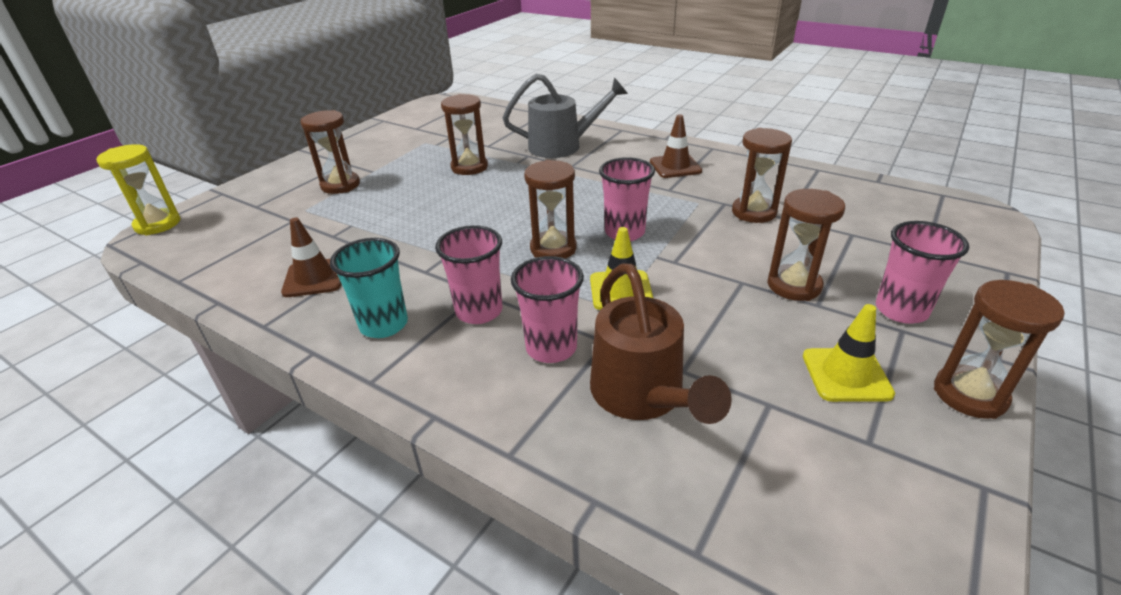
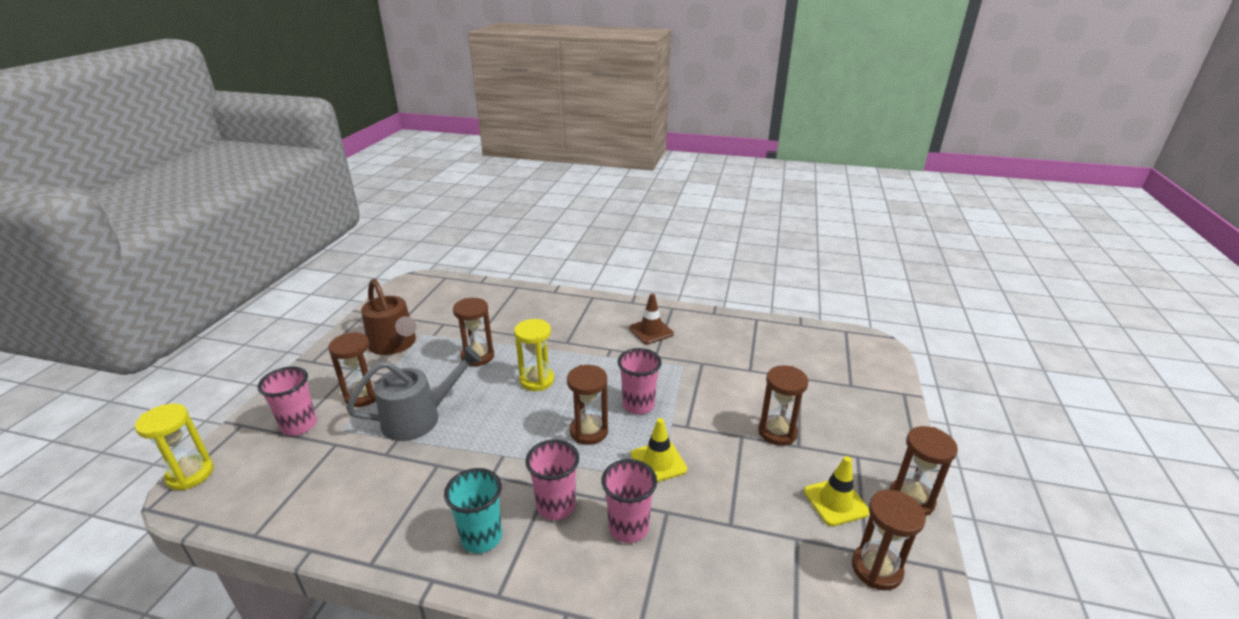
camera: 20 degrees left, 5 degrees down
(314, 278) = (392, 503): brown traffic cone -> none
(520, 195) = (537, 380): none -> yellow hourglass
(563, 146) = (550, 321): grey watering can -> grey watering can (420, 418)
(643, 396) = (712, 554): brown watering can -> brown watering can (395, 345)
(754, 212) = (726, 368): brown hourglass -> brown hourglass (876, 569)
(901, 310) = (851, 439): pink cup -> pink cup (299, 425)

